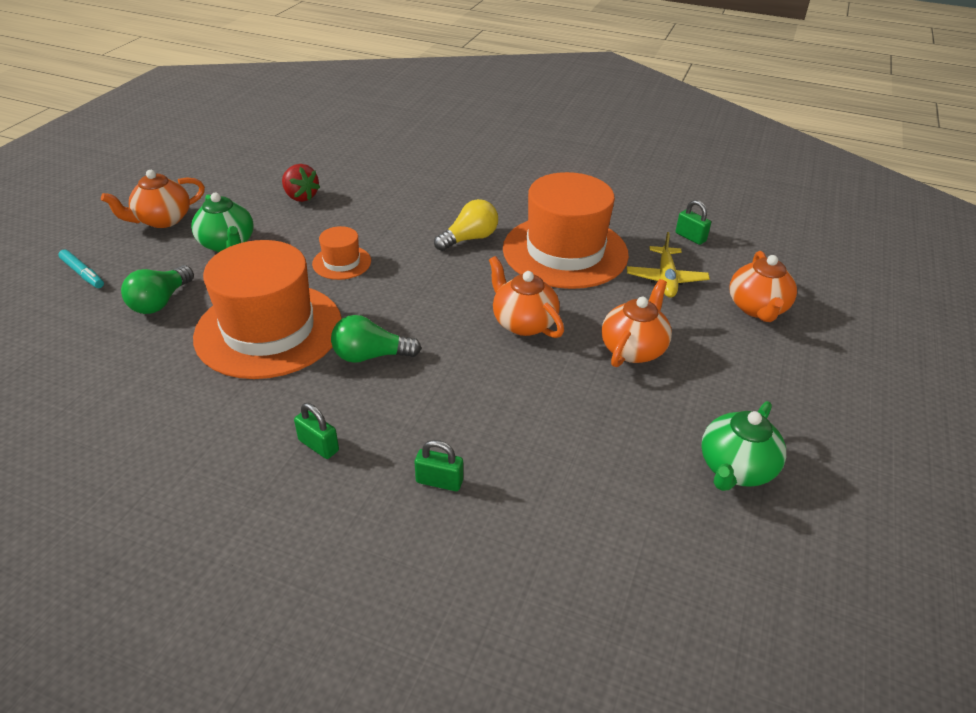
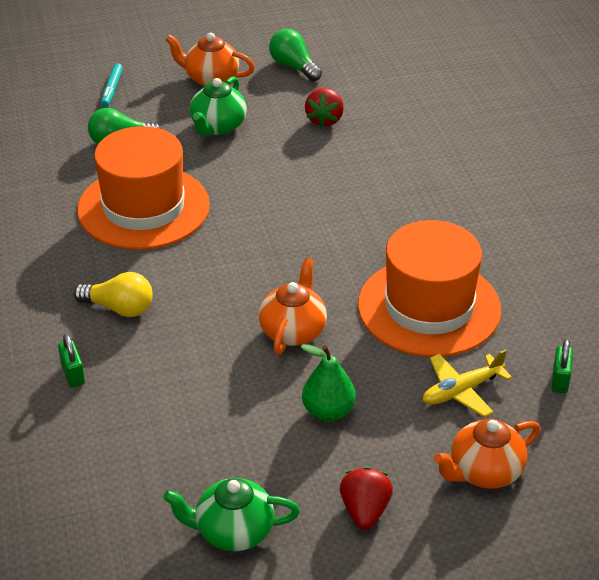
camera: 55 degrees right, 0 degrees up
(318, 445) = (54, 300): green padlock -> none
(342, 262) = (261, 193): orange hat -> none
(371, 356) = (166, 272): green light bulb -> green light bulb (293, 67)
(469, 239) = (378, 242): yellow light bulb -> yellow light bulb (119, 308)
(633, 349) = (328, 411): orange teapot -> green pear
(759, 382) = (365, 511): none -> red strawberry

